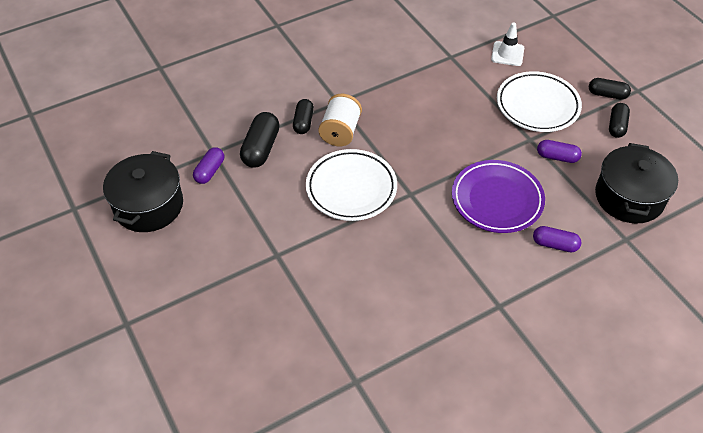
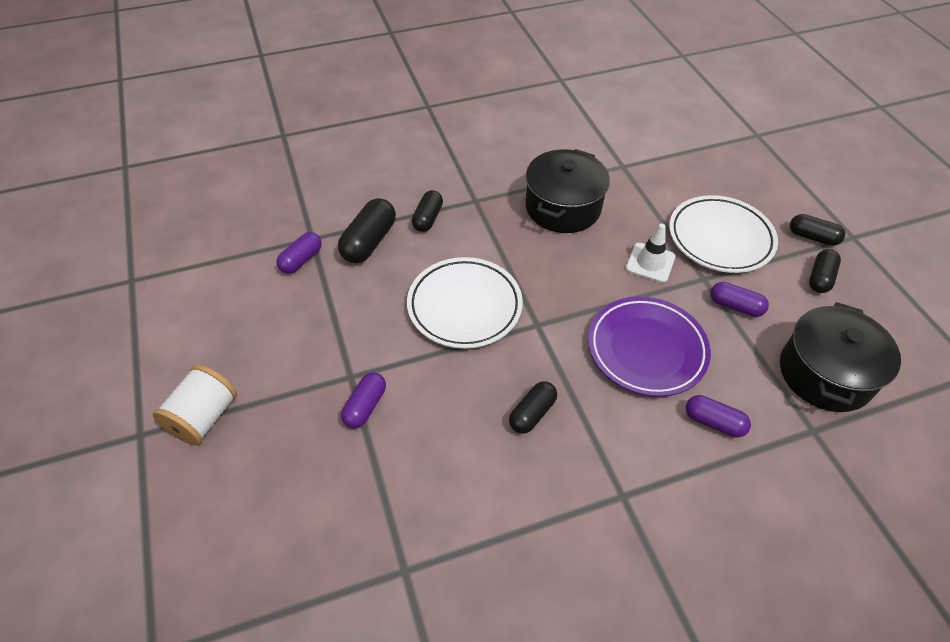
camera: 10 degrees right, 0 degrees up
(149, 205) = (217, 290): black pot -> black pot (563, 207)
(295, 275) = (365, 406): none -> purple capsule
(340, 131) = (469, 235): white spool -> white spool (204, 417)
(422, 260) = (532, 413): none -> black capsule
(507, 54) = (693, 172): white traffic cone -> white traffic cone (650, 263)

